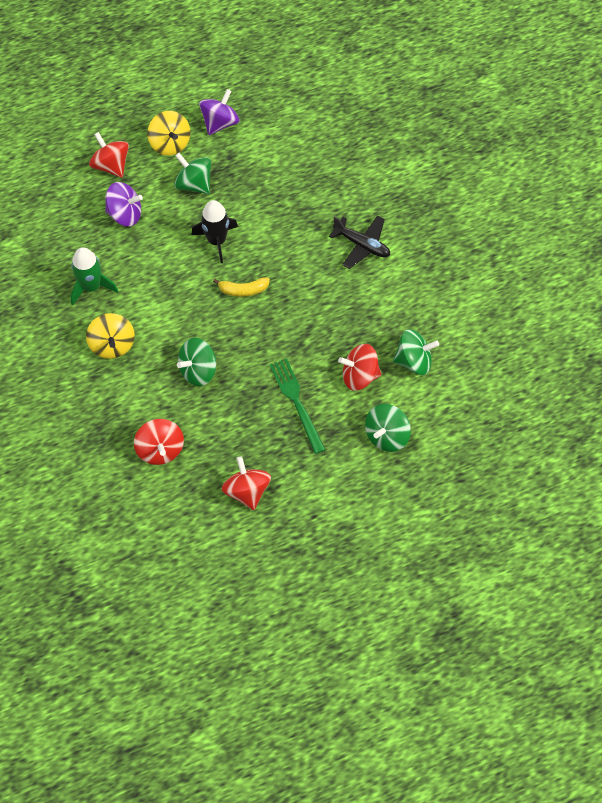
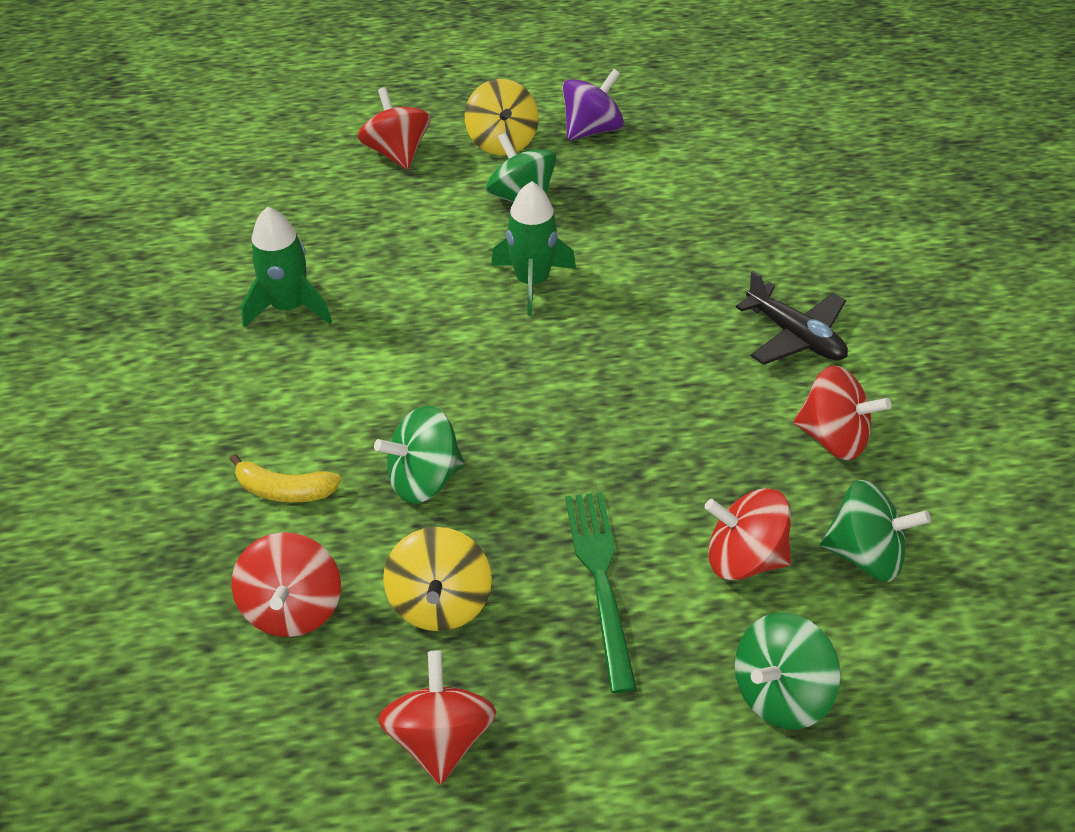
camera: 15 degrees right, 15 degrees down
(112, 345) = (284, 402): yellow spinning top -> yellow spinning top (440, 602)
(125, 214) = (391, 218): purple spinning top -> none
(217, 241) = (532, 282): black rocket -> green rocket
(243, 290) = (554, 364): yellow banana -> yellow banana (284, 490)
(390, 302) = (833, 437): none -> red spinning top

